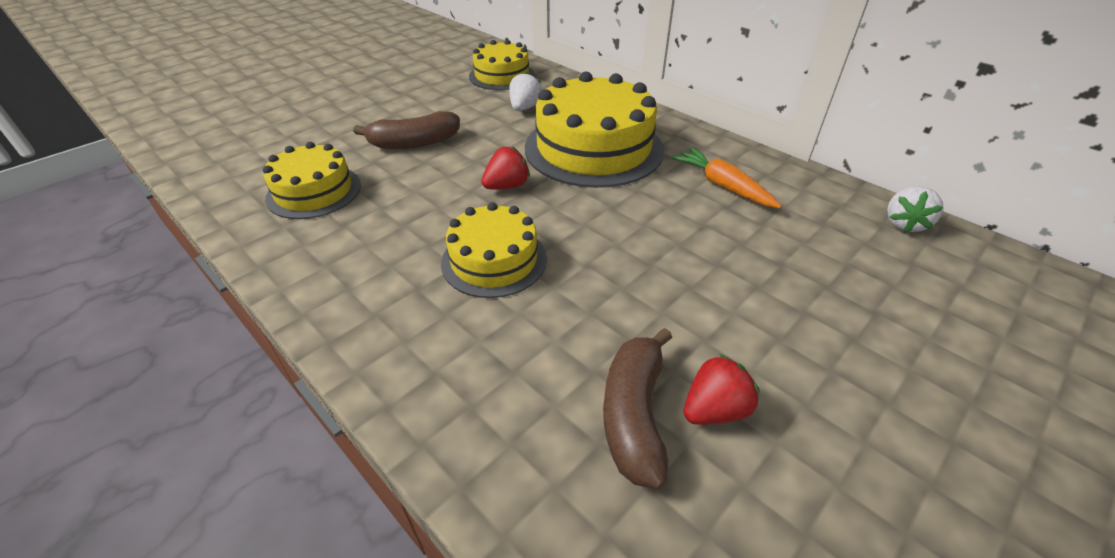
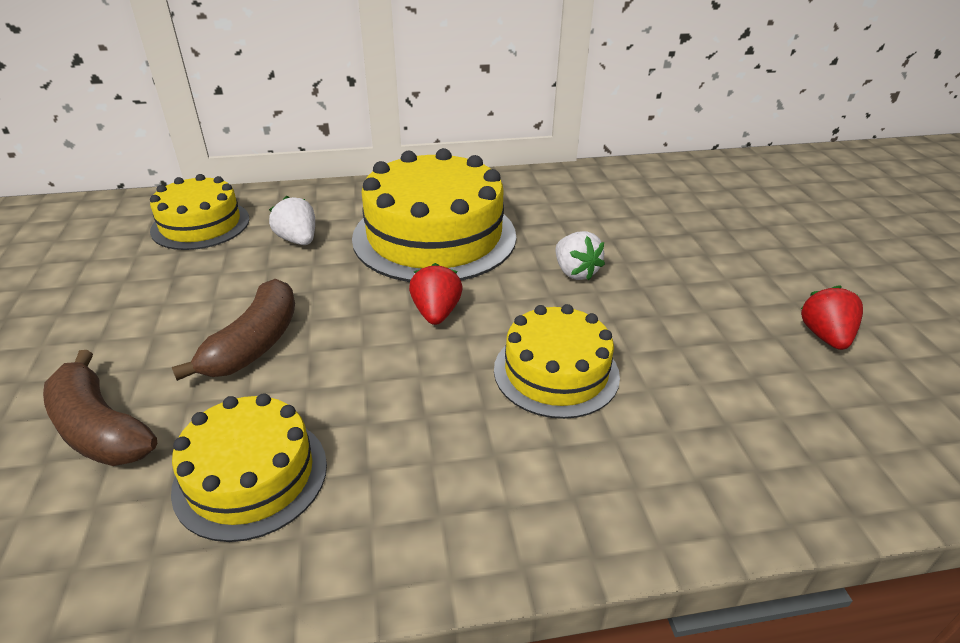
camera: 55 degrees left, 5 degrees down
(634, 414) = (812, 376): brown banana -> brown banana (100, 428)
(723, 186) = (570, 206): orange carrot -> none
(904, 224) = (685, 169): white strawberry -> white strawberry (575, 272)

